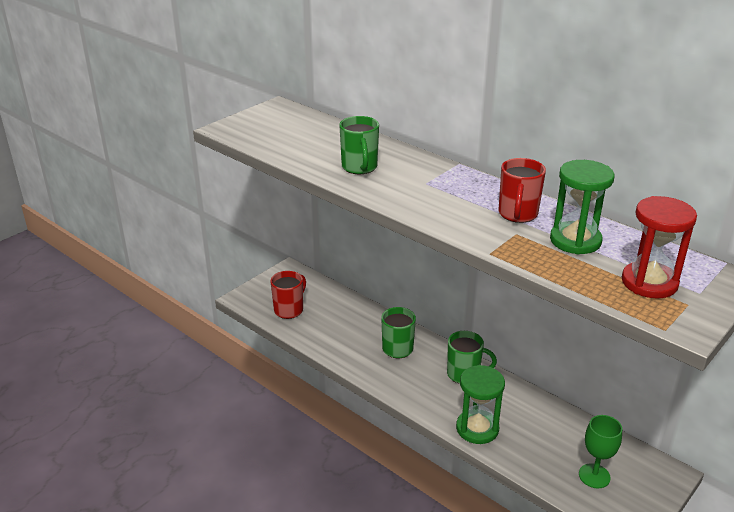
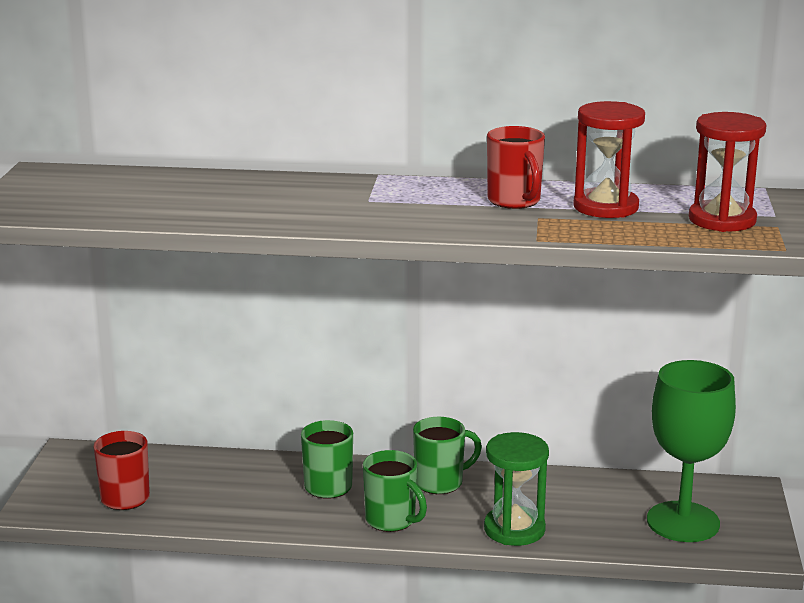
camera: 35 degrees left, 10 degrees down
(359, 167) = (263, 205): green mug -> green mug (392, 520)
(575, 240) = (605, 207): green hourglass -> red hourglass
(594, 476) = (683, 522): green goblet -> green goblet, size x1.75

